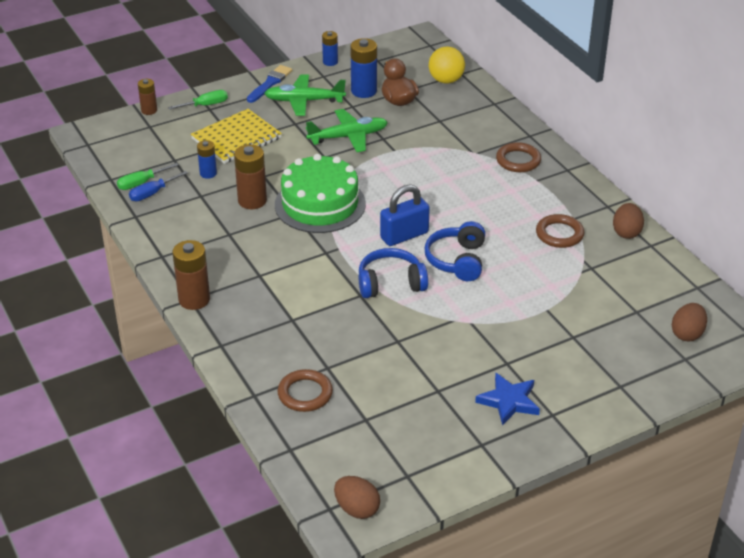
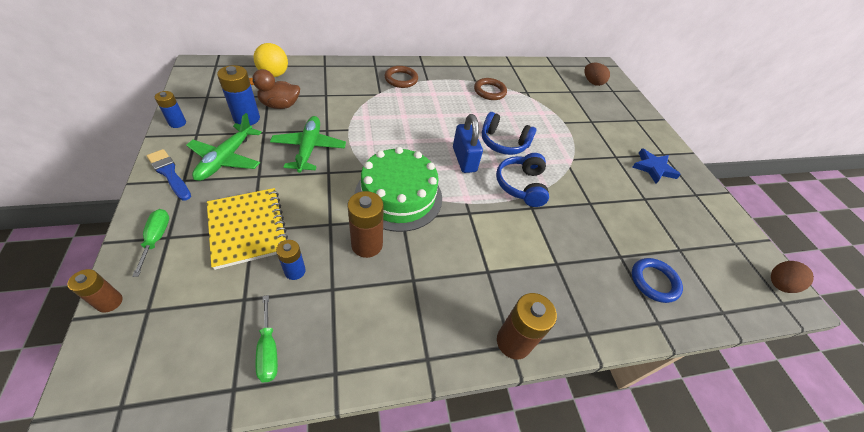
camera: 80 degrees left, 10 degrees up
(152, 193) = (298, 341): blue screwdriver -> none
(305, 394) = (654, 281): brown ring -> blue ring
(626, 232) = (497, 68): brown egg -> none

